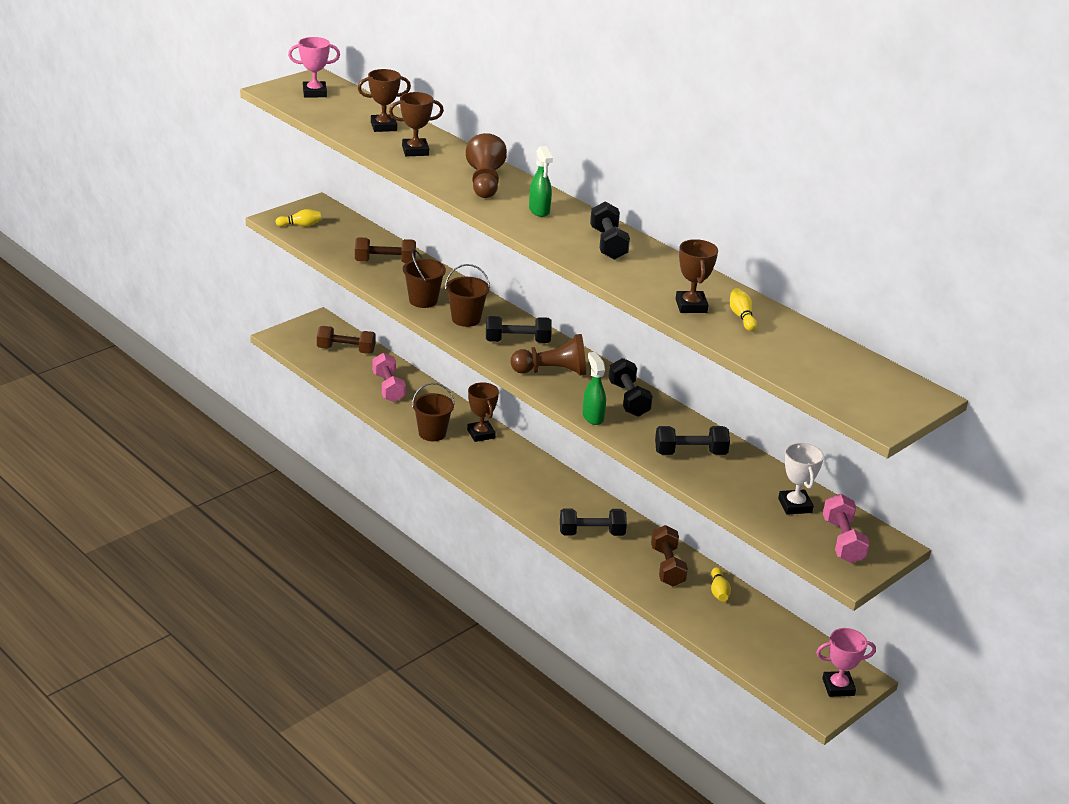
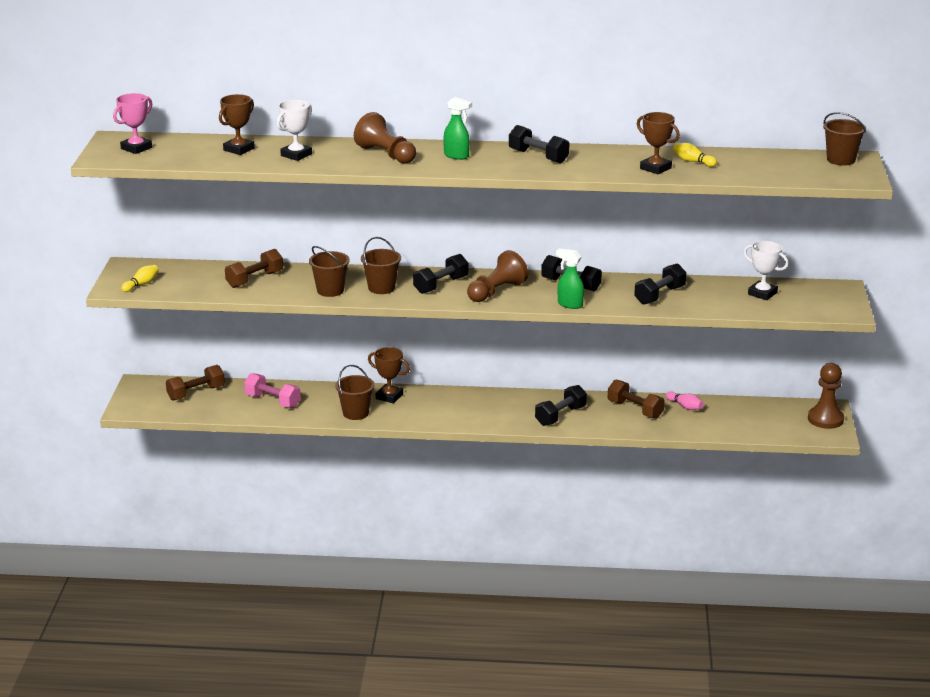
camera: 40 degrees left, 5 degrees down
(415, 151) = (296, 155): brown trophy -> white trophy
(719, 591) = (685, 406): yellow bowling pin -> pink bowling pin
(838, 687) = (825, 419): pink trophy -> brown pawn
(842, 541) = (817, 298): pink dumbbell -> none
(902, 389) = (841, 160): none -> brown bucket

